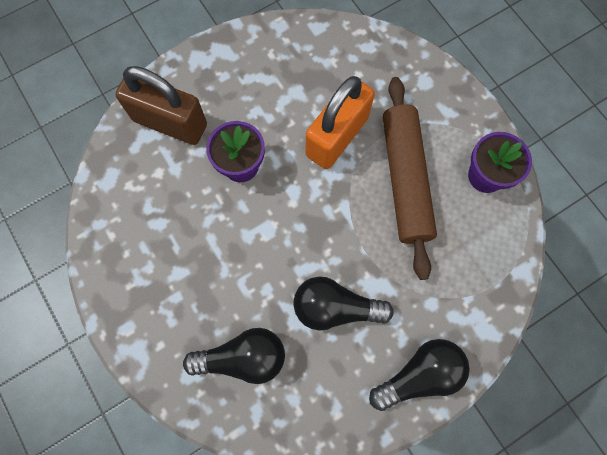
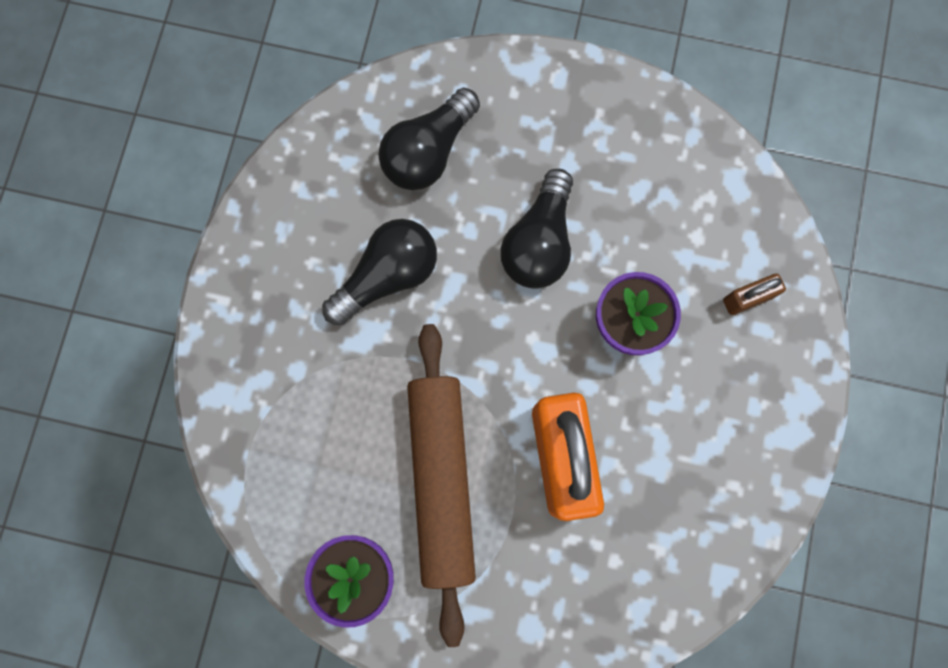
camera: 135 degrees right, 5 degrees up
(170, 122) = (747, 298): brown padlock -> brown padlock, size x0.46
(405, 180) = (441, 479): brown rolling pin -> brown rolling pin turned 45 degrees clockwise
(419, 375) = (250, 291): black light bulb -> black light bulb (539, 242)

